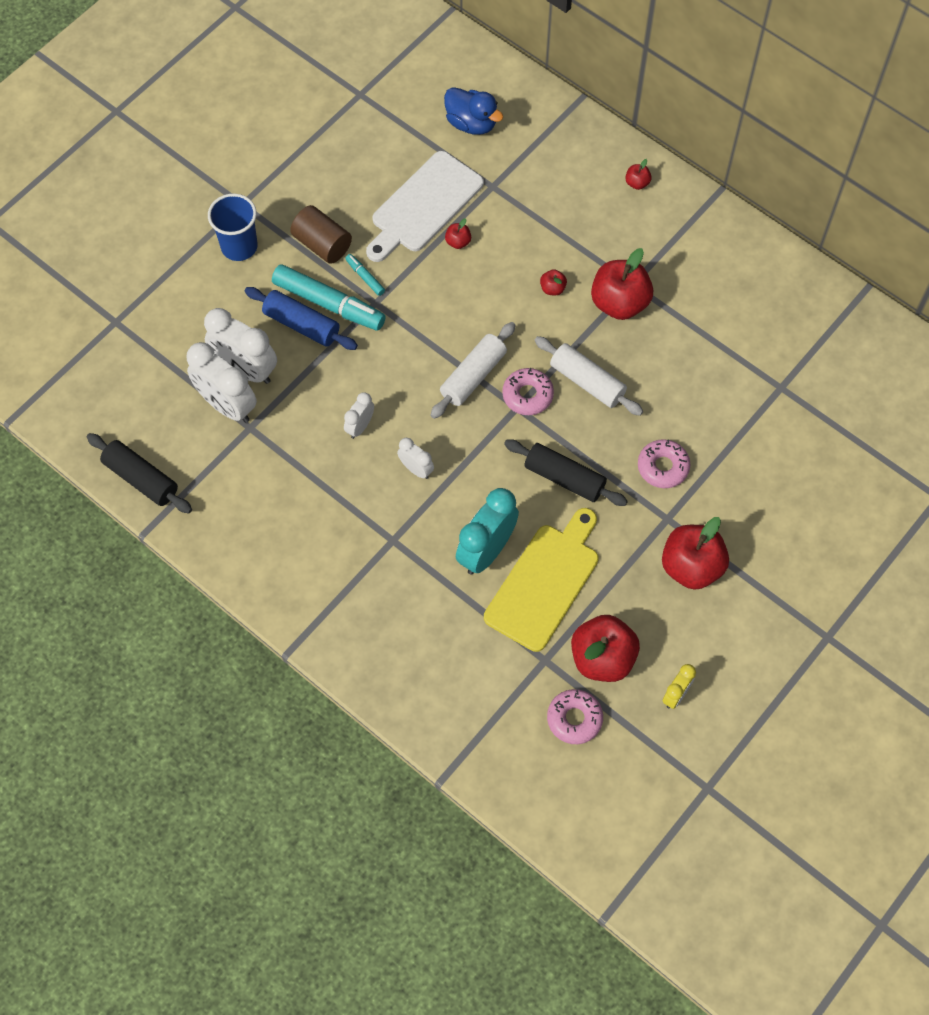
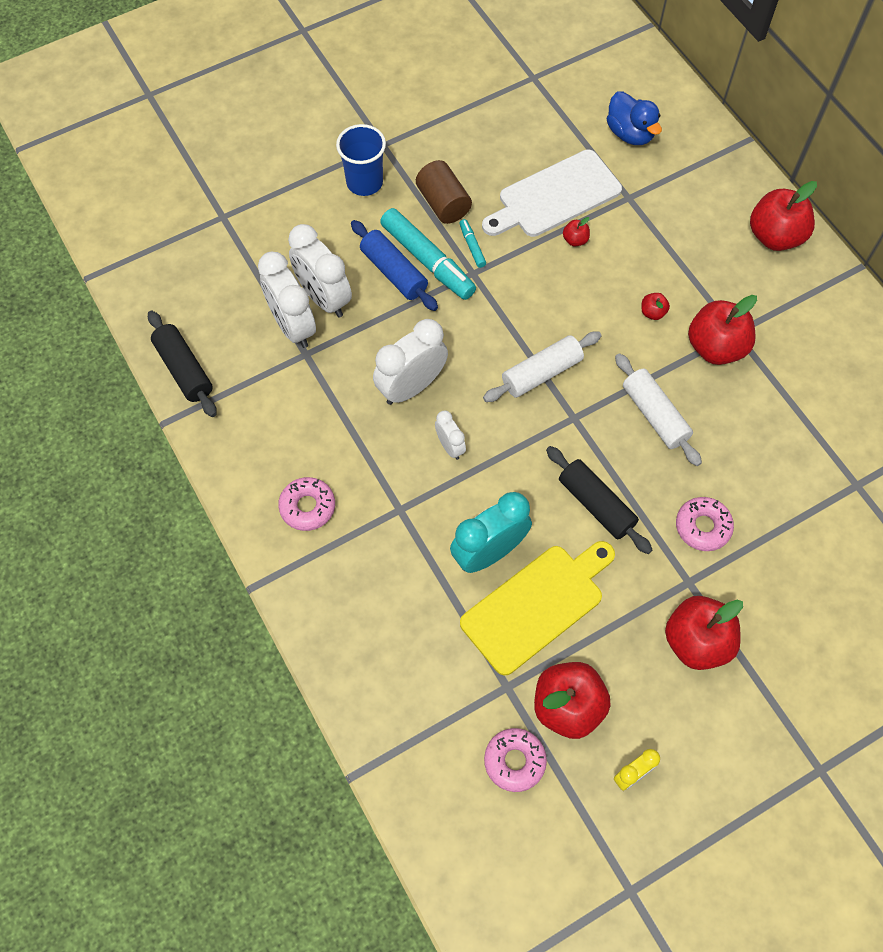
camera: 20 degrees right, 0 degrees up
(360, 426) = (411, 387): white clock -> white clock, size x1.90
(527, 395) = (589, 409): pink donut -> pink donut (307, 507)
(637, 183) = (775, 236): red apple -> red apple, size x2.28

